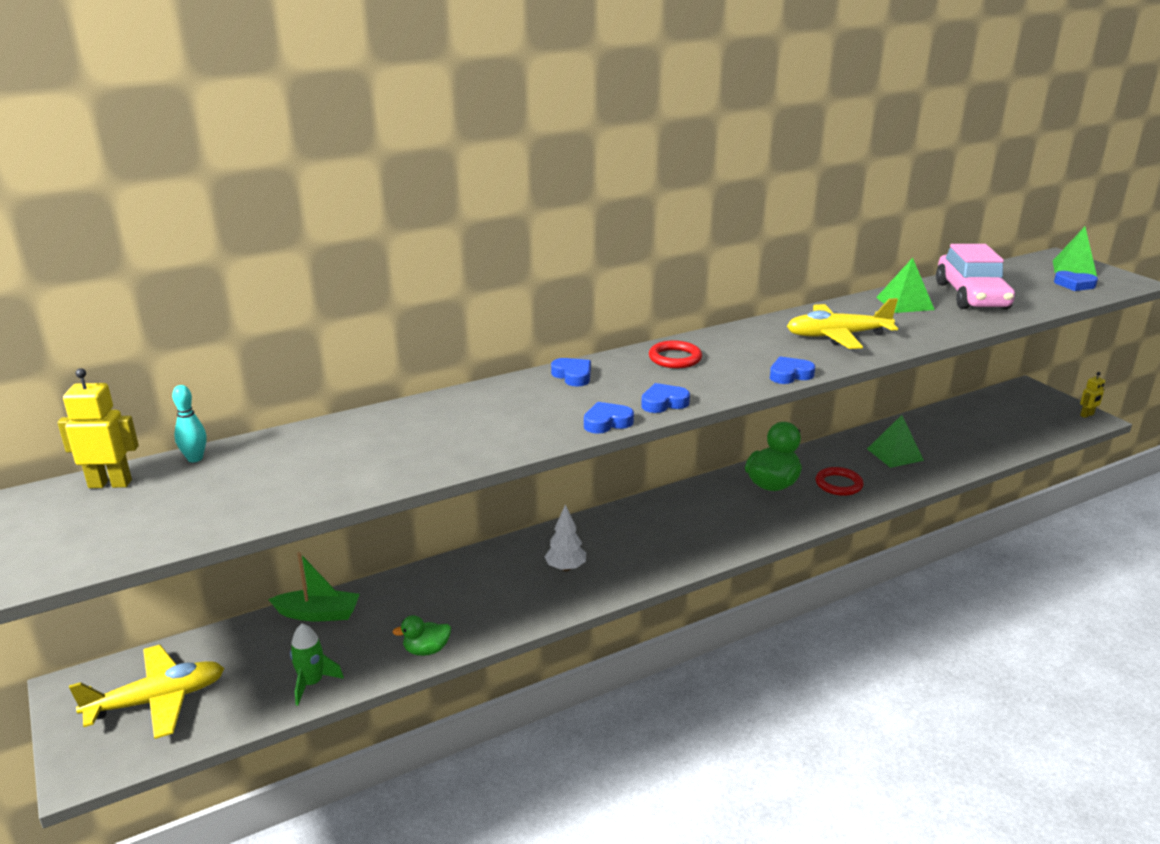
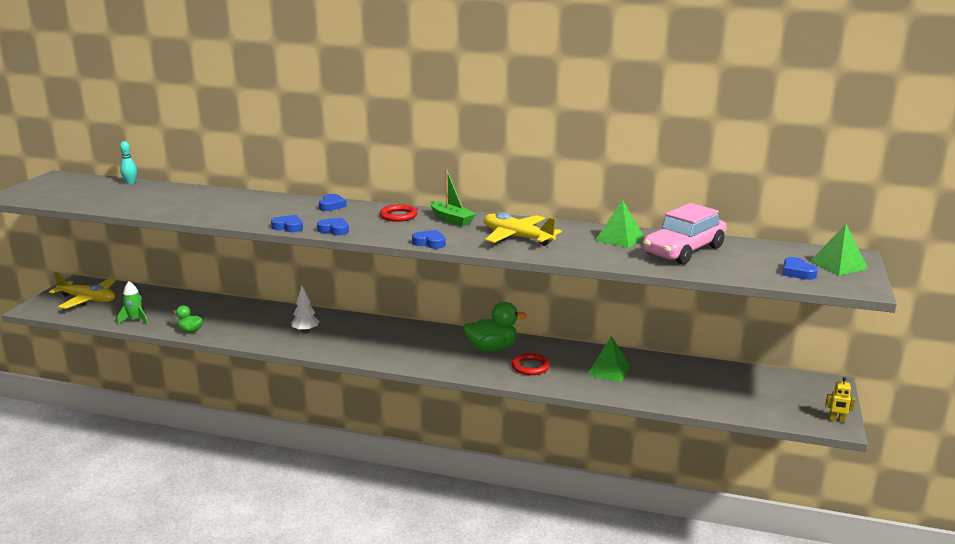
camera: 45 degrees right, 5 degrees down
(110, 483) = (91, 181): yellow robot -> none
(318, 614) = (185, 299): green boat -> green boat (451, 219)

